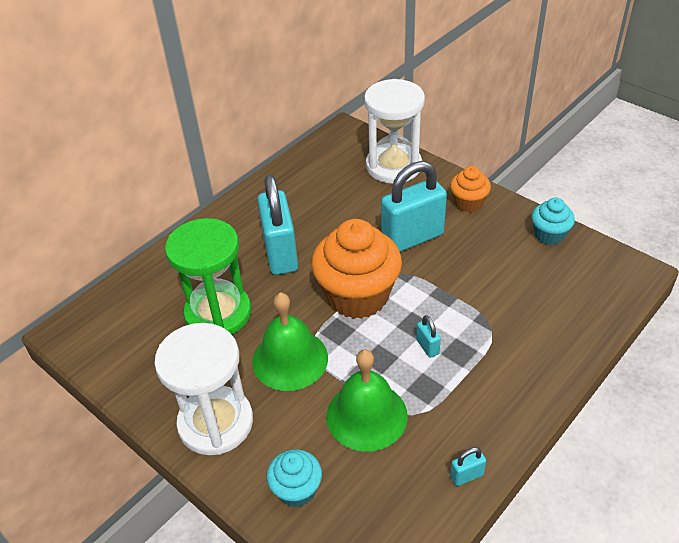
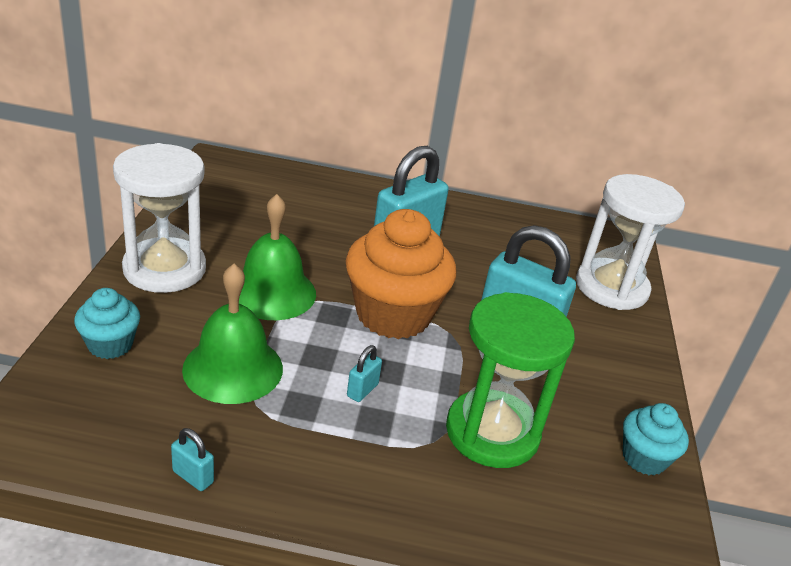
camera: 50 degrees right, 10 degrees down
(218, 313) = (297, 231): green hourglass -> green hourglass (492, 432)
(468, 203) = (619, 365): orange cupcake -> none

